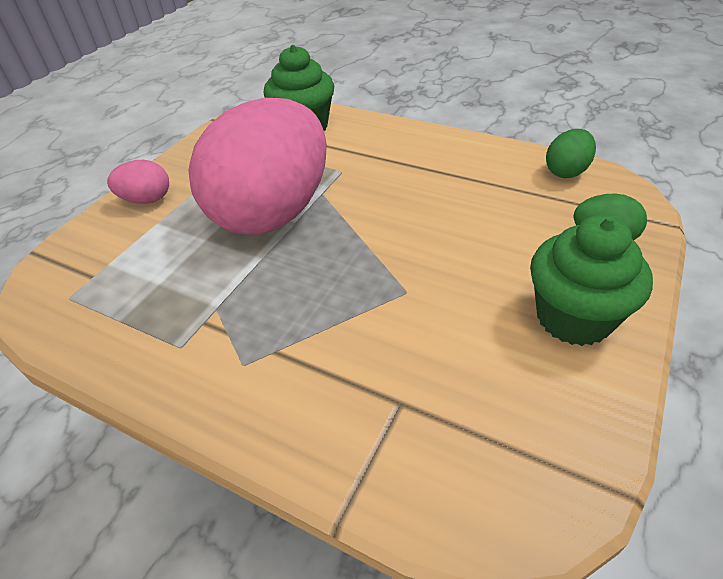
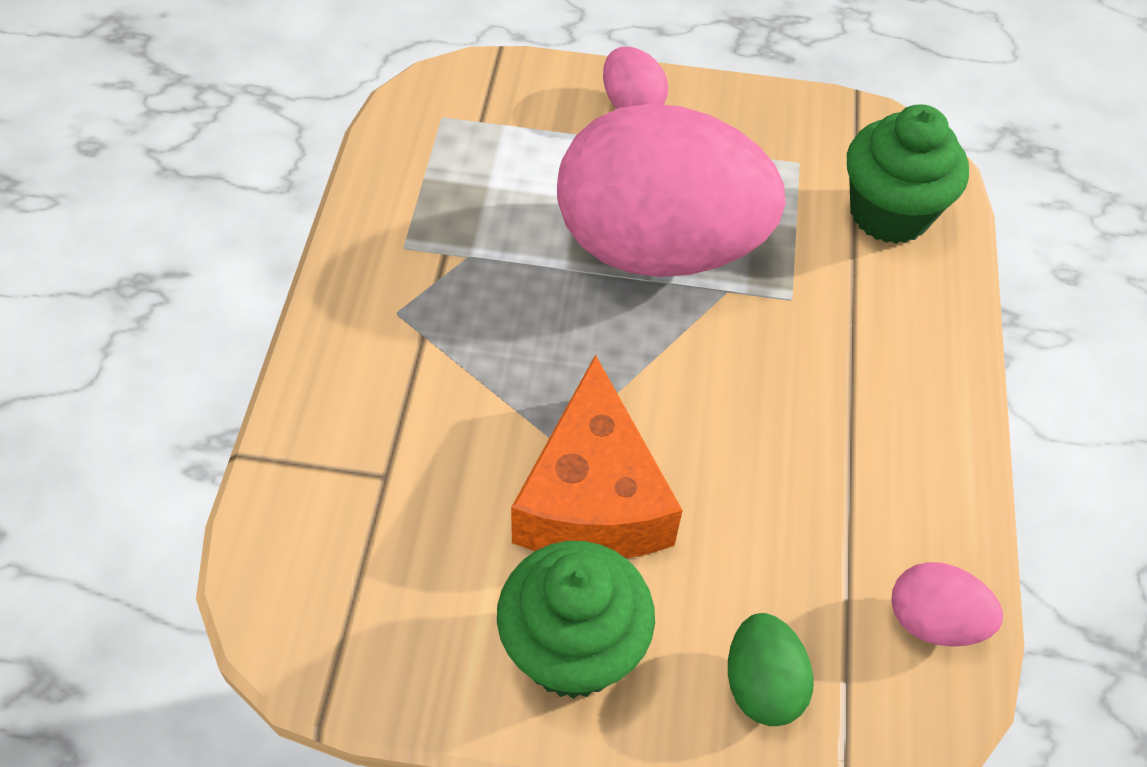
camera: 65 degrees right, 10 degrees up
(456, 283) = (592, 498): none -> orange cheese
(566, 171) = (933, 621): green egg -> pink egg

